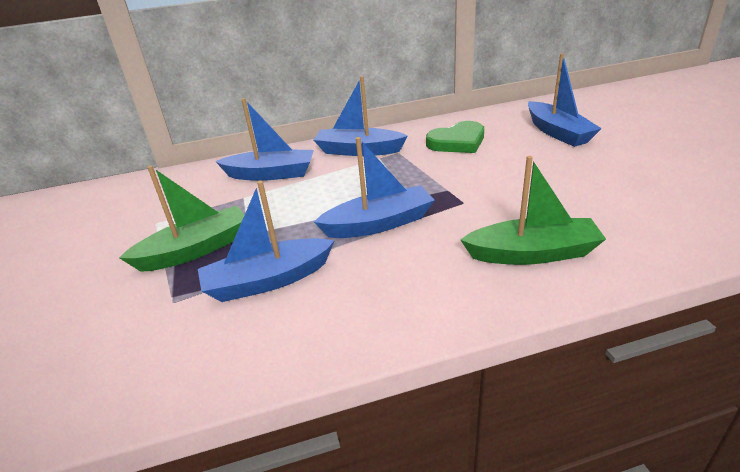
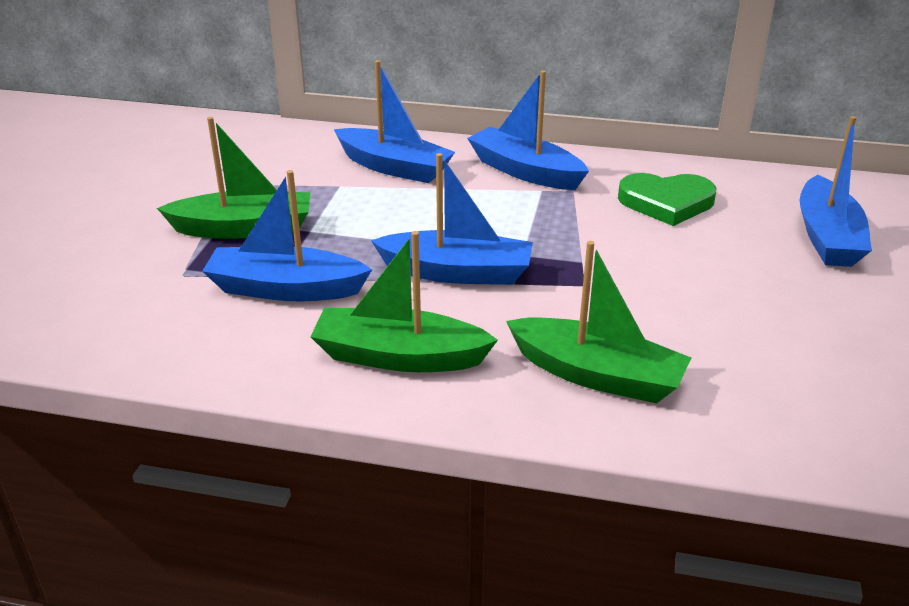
camera: 25 degrees right, 0 degrees up
(397, 295) = (399, 357): none -> green boat

